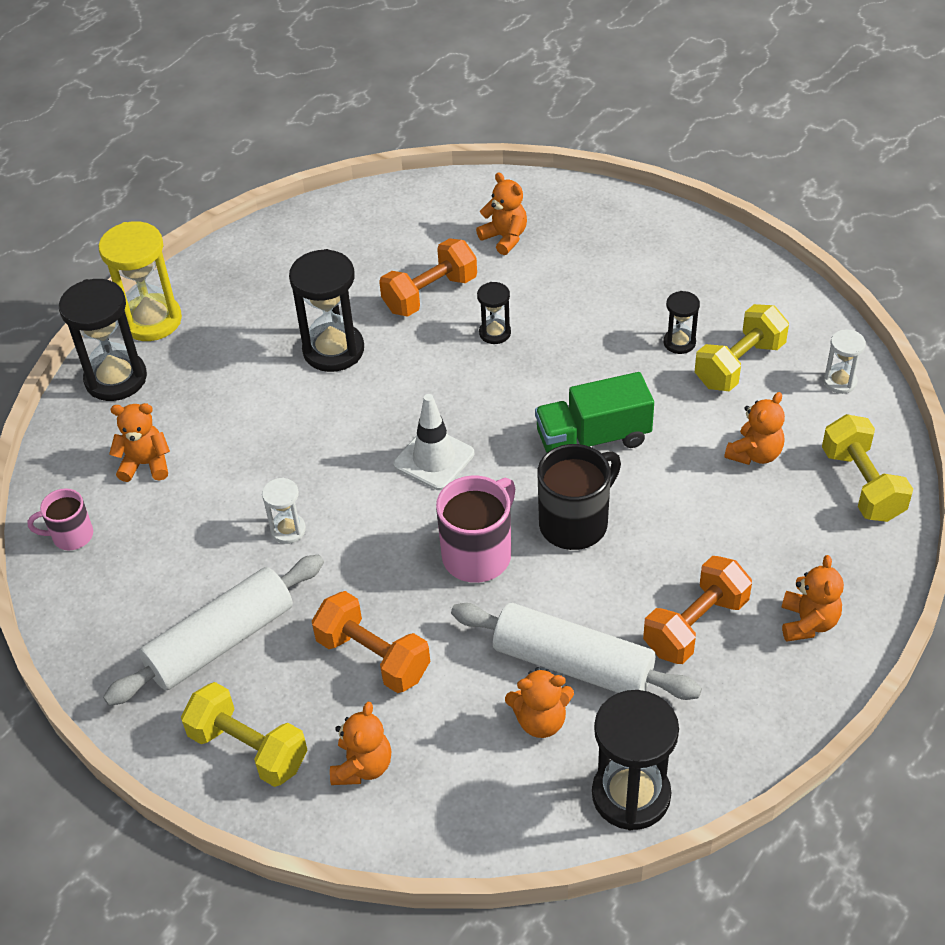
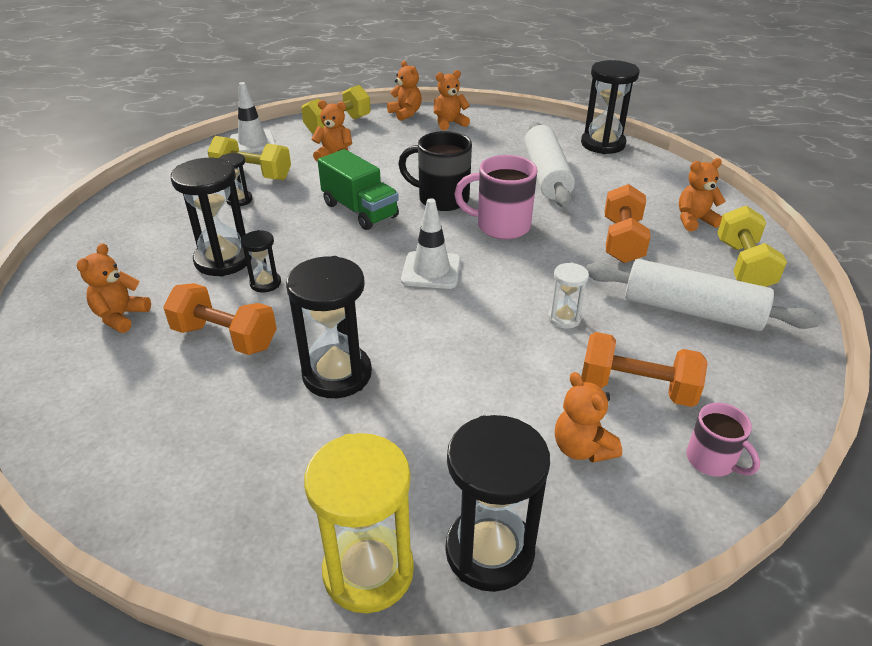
camera: 120 degrees left, 10 degrees down
(540, 720) = (593, 176): orange teddy bear -> orange teddy bear (405, 113)
(556, 311) = (223, 260): none -> black hourglass
(695, 625) = (482, 149): orange dumbbell -> orange dumbbell (637, 388)
(840, 381) = (253, 143): white hourglass -> white traffic cone

